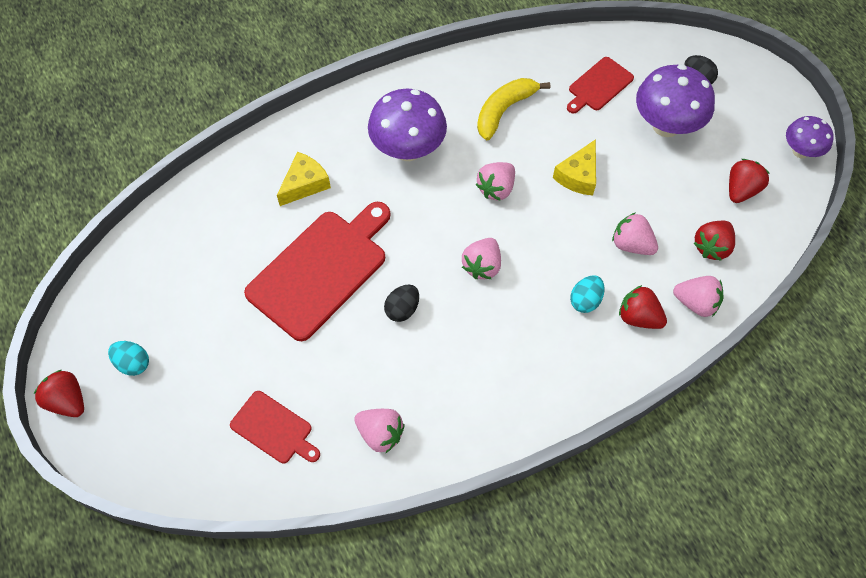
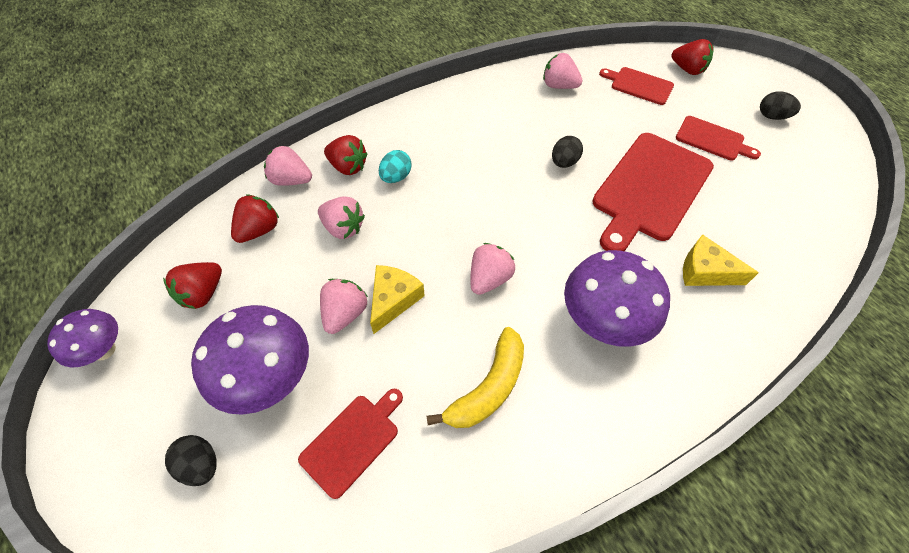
camera: 175 degrees right, 5 degrees down
(68, 401) = (803, 93): red strawberry -> red strawberry (687, 70)
(133, 363) = (771, 116): turquoise egg -> black egg
(223, 332) = (712, 139): none -> red cutting board
(305, 184) = (705, 271): yellow cheese -> yellow cheese turned 75 degrees clockwise
(482, 266) = (495, 200): pink strawberry -> pink strawberry (345, 313)

